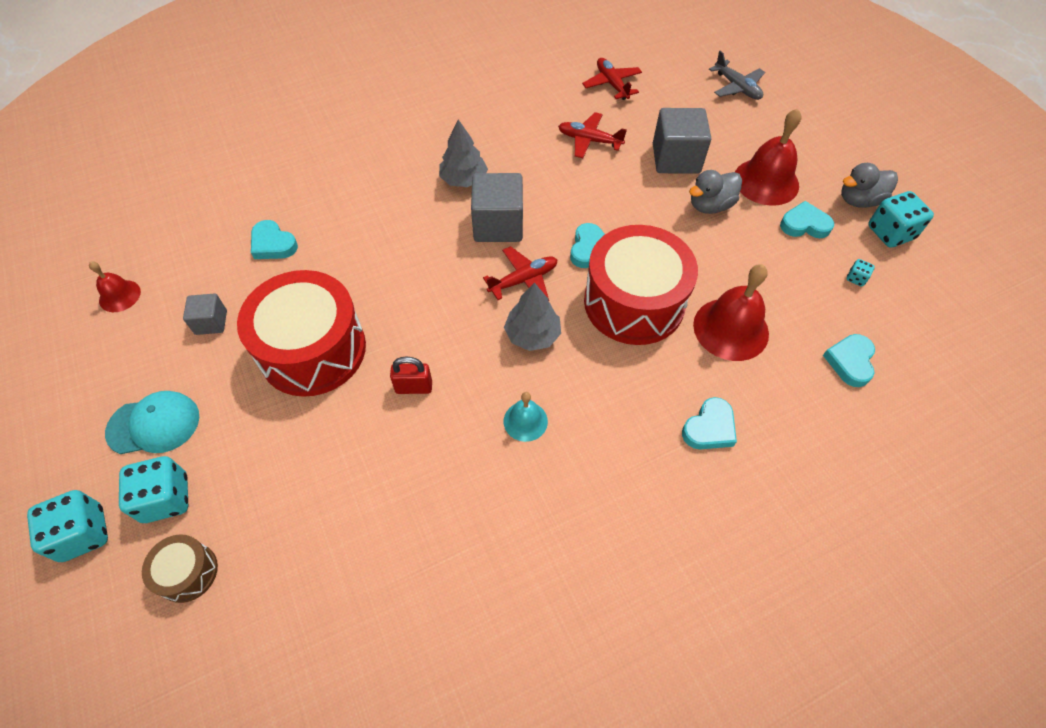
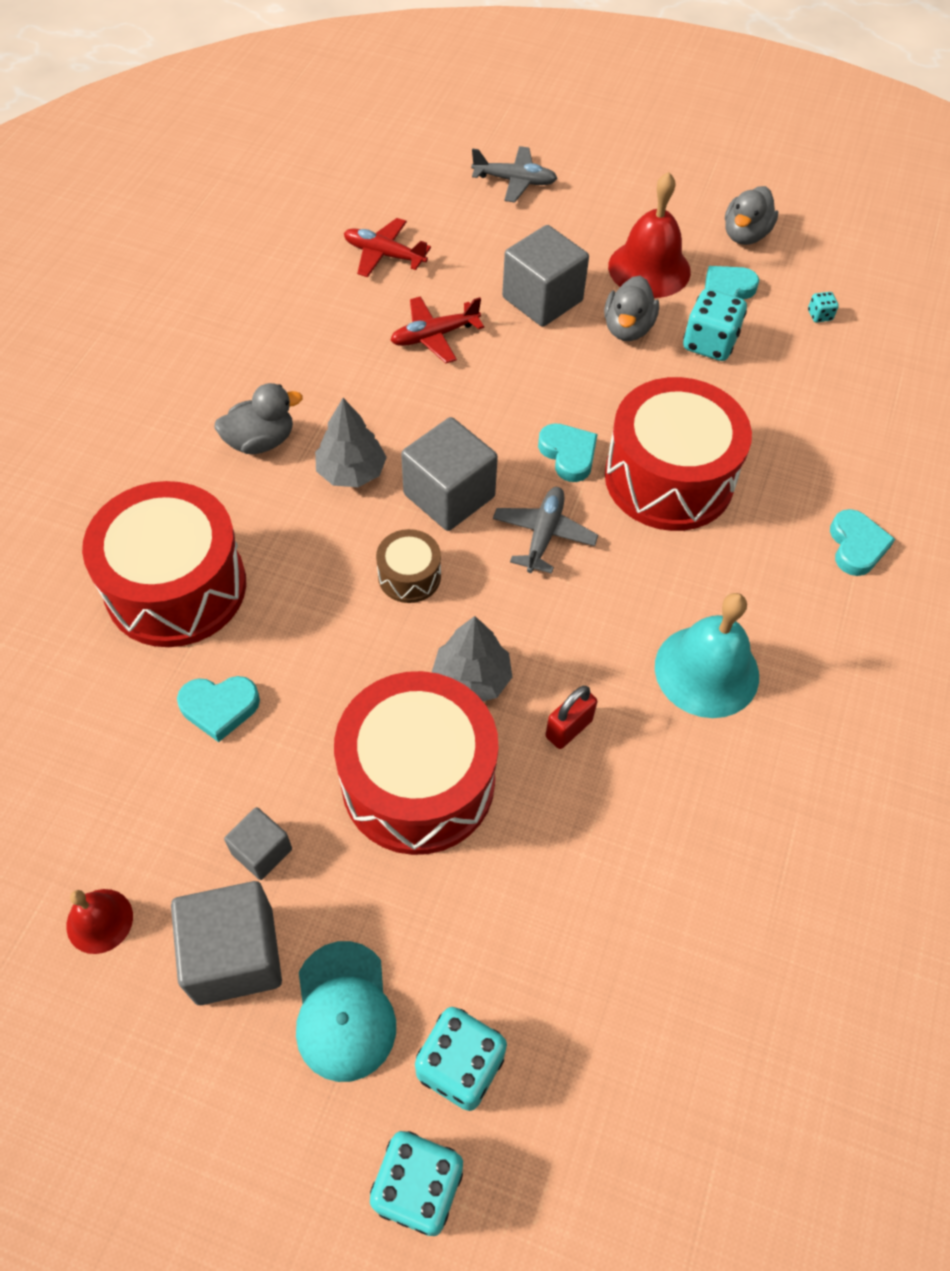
camera: 45 degrees left, 0 degrees up
(146, 357) = (234, 955): none -> grey cube
(154, 424) = (344, 1011): turquoise cap -> turquoise cap turned 135 degrees clockwise
(188, 572) = (577, 1105): brown drum -> brown drum (409, 576)
(321, 176) = (176, 587): none -> red drum
(438, 136) = (260, 441): none -> grey duck
(523, 280) = (543, 535): red plane -> grey plane
(525, 421) = (706, 671): turquoise bell -> turquoise bell, size x1.83
(532, 335) = (616, 583): grey tree -> grey tree (471, 679)
(731, 329) = (775, 440): red bell -> none
(850, 362) = (893, 398): turquoise heart -> none
(890, 233) = (801, 251): turquoise dice -> turquoise dice (709, 343)

